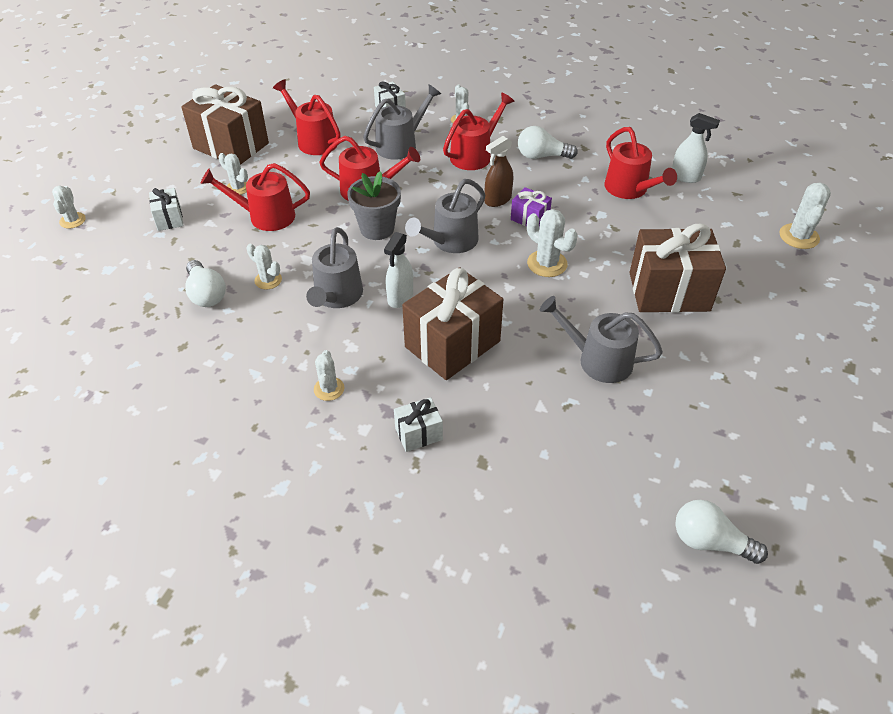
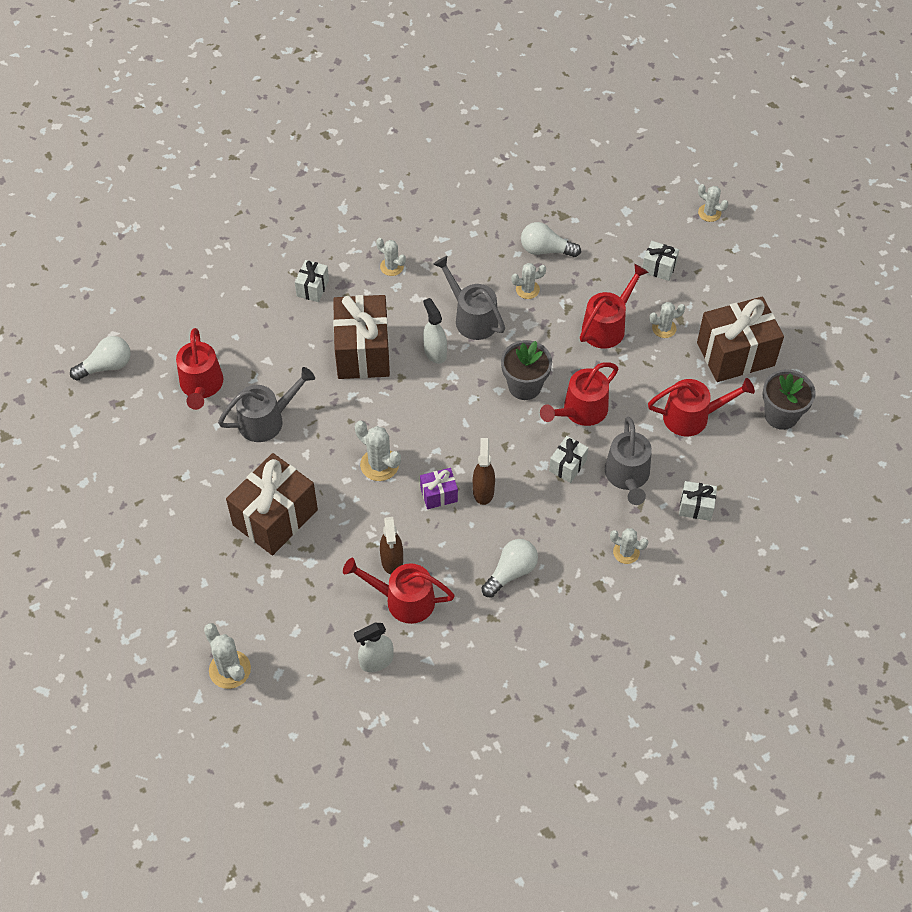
camera: 130 degrees right, 10 degrees up
(270, 107) = (781, 415): none -> grey flower pot
(425, 173) = (567, 465): none -> white gift
(450, 241) = (464, 422): grey watering can -> none
(474, 155) = (561, 521): red watering can -> red watering can (201, 386)
(547, 264) = (379, 465): white cactus -> white cactus turned 45 degrees clockwise
(611, 211) = (392, 561): none -> brown spray bottle

